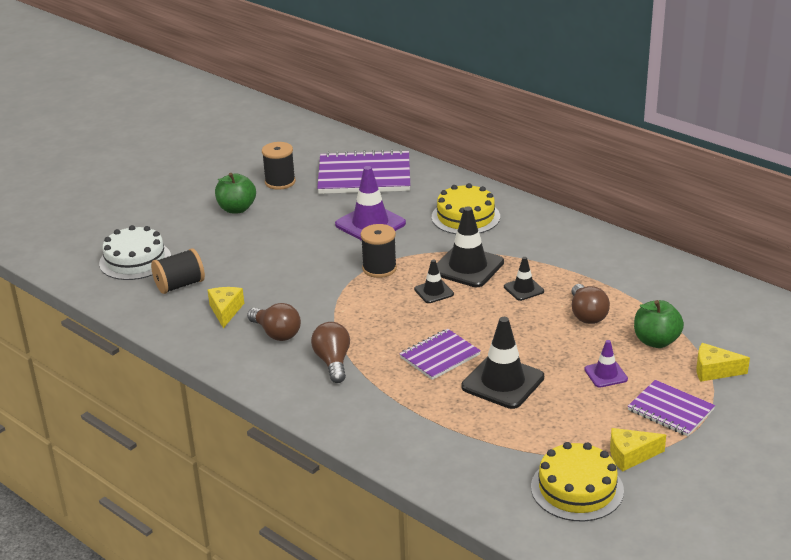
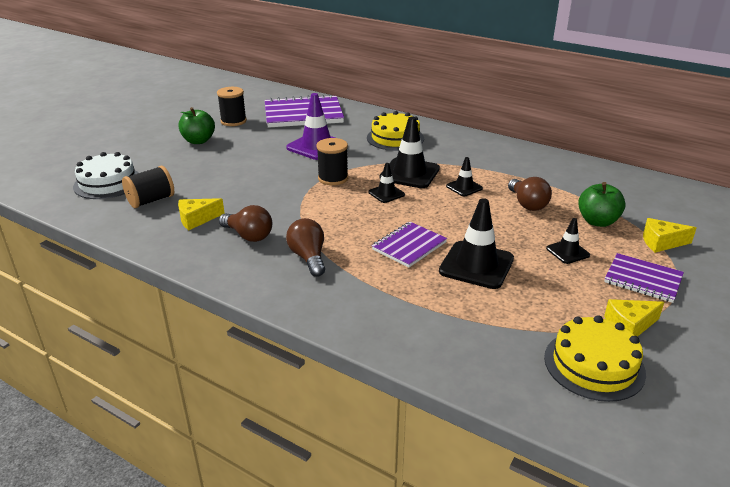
camera: 10 degrees left, 0 degrees up
(225, 311) = (197, 219): yellow cheese -> yellow cheese turned 105 degrees counterclockwise
(605, 374) = (567, 252): purple traffic cone -> black traffic cone

